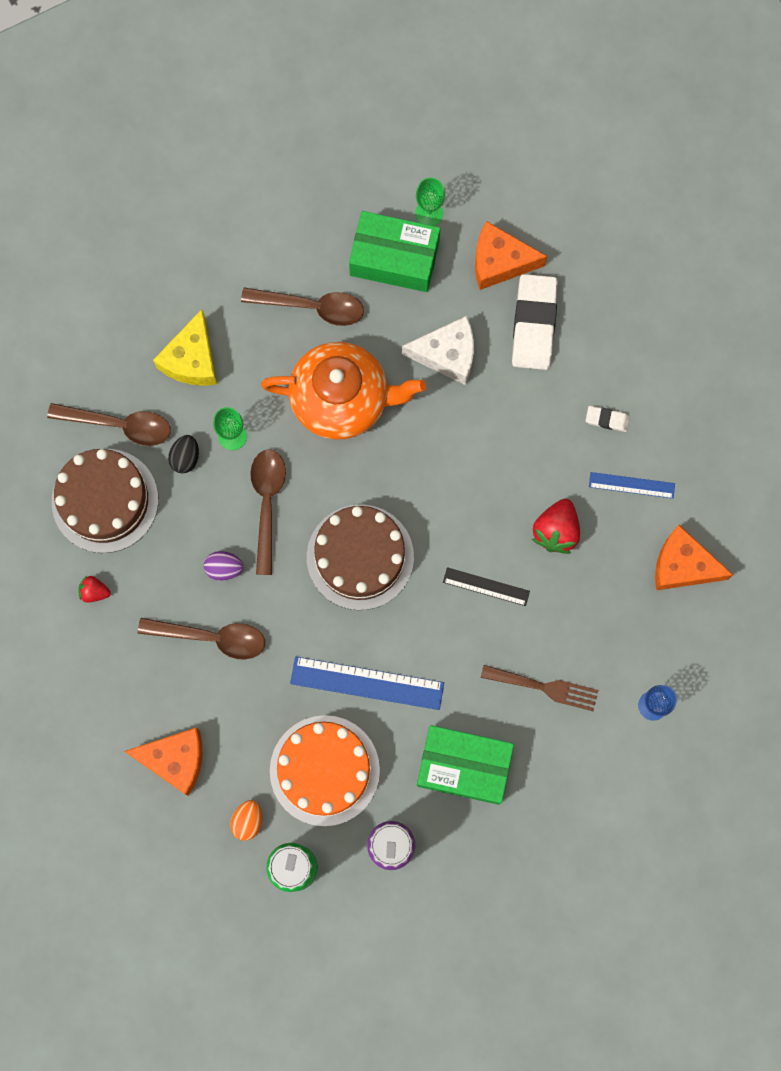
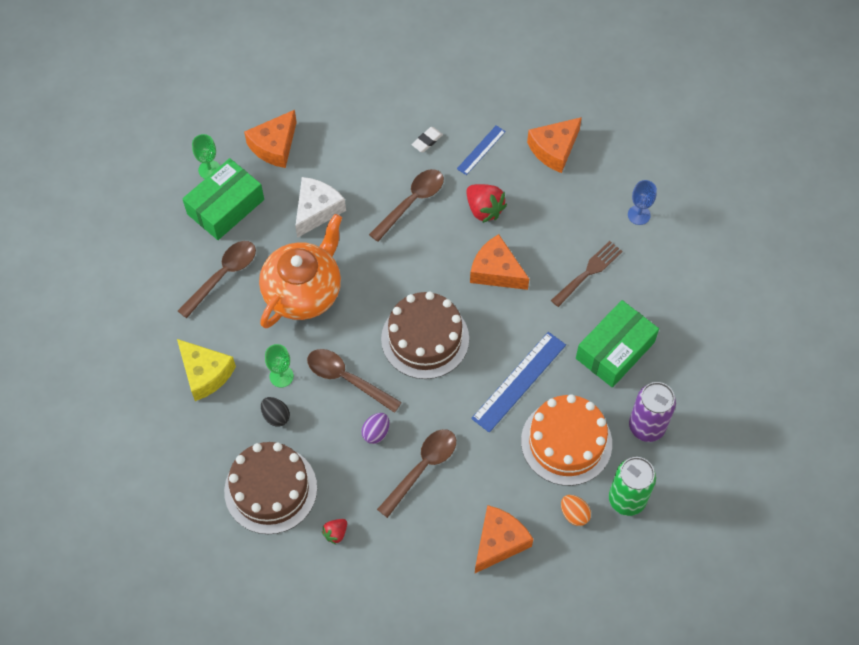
camera: 60 degrees left, 15 degrees down
(119, 425) = (220, 449): brown spoon -> brown spoon (412, 202)
(486, 586) = (496, 271): black ruler -> orange cheese
(534, 324) = (332, 148): white eraser -> none

